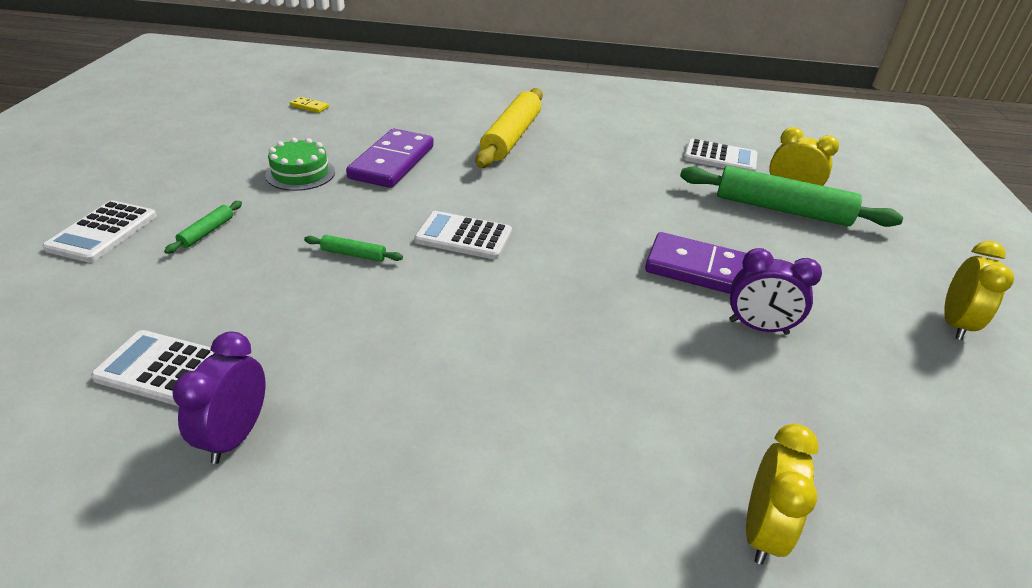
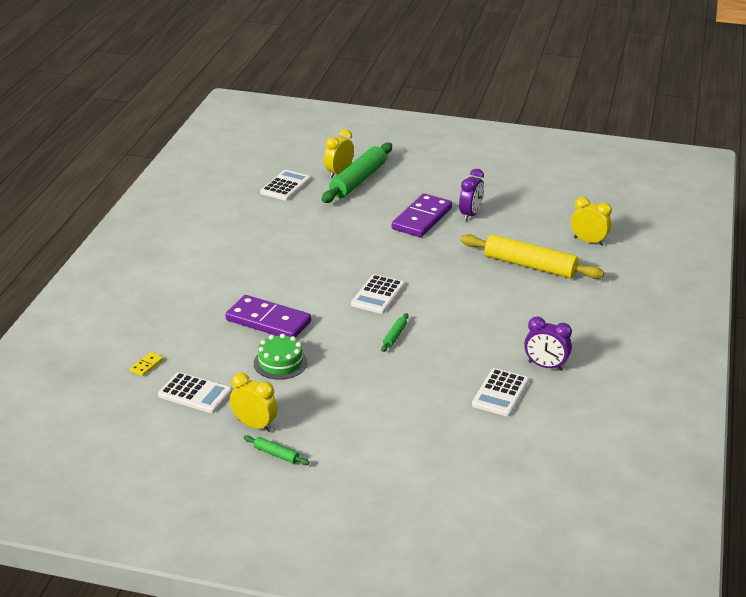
camera: 80 degrees left, 5 degrees down
(103, 232) = (357, 443): white calculator -> white calculator (195, 394)
(207, 232) = (362, 397): green rolling pin -> green rolling pin (276, 454)
(511, 137) = (235, 265): yellow rolling pin -> yellow rolling pin (530, 266)
(954, 324) = (469, 163): yellow clock -> yellow clock (254, 425)

